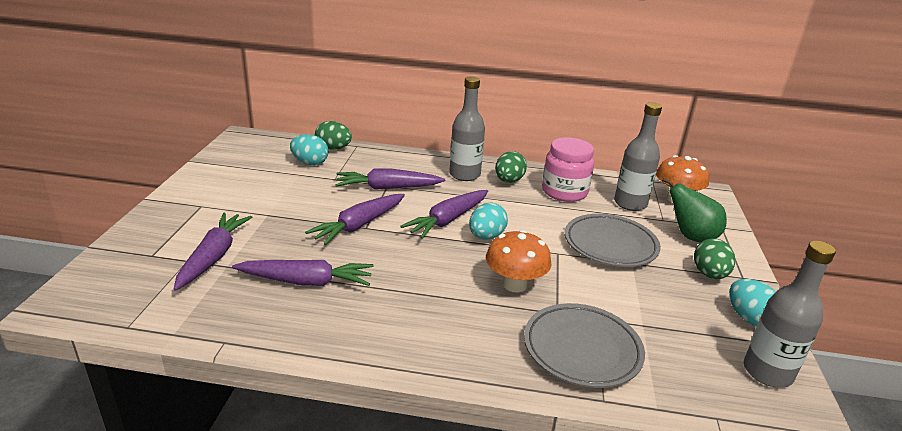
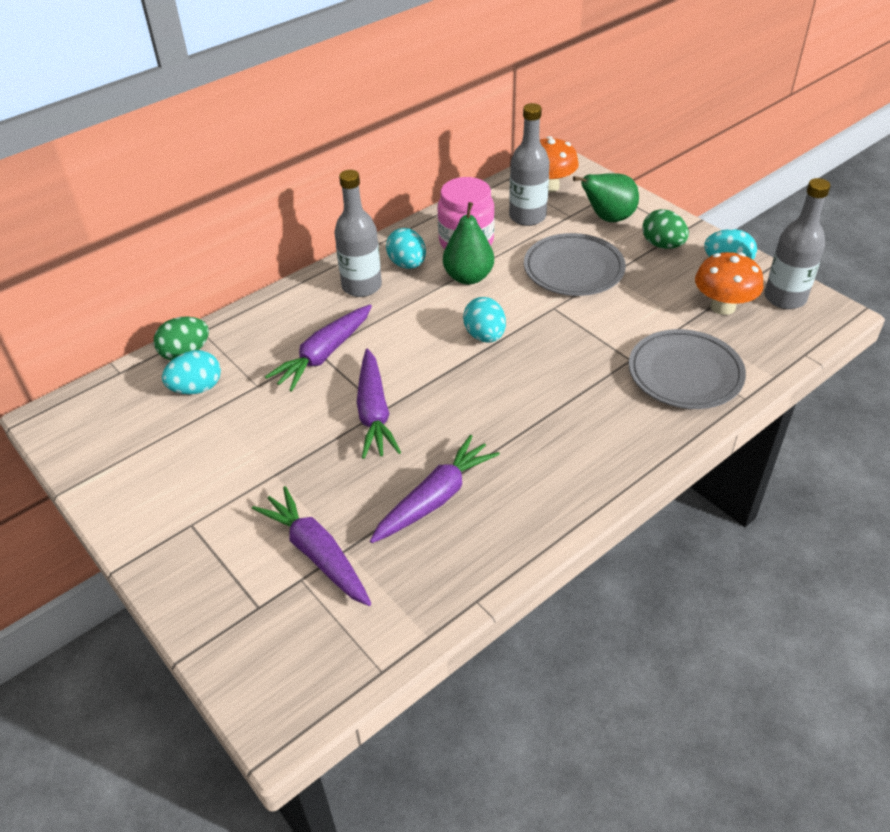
camera: 45 degrees left, 15 degrees up
(448, 220) = (431, 345): purple carrot -> none
(508, 181) = (407, 264): green egg -> turquoise egg
(514, 284) = (572, 361): orange mushroom -> orange mushroom (722, 306)
(532, 207) = (468, 277): none -> green pear

